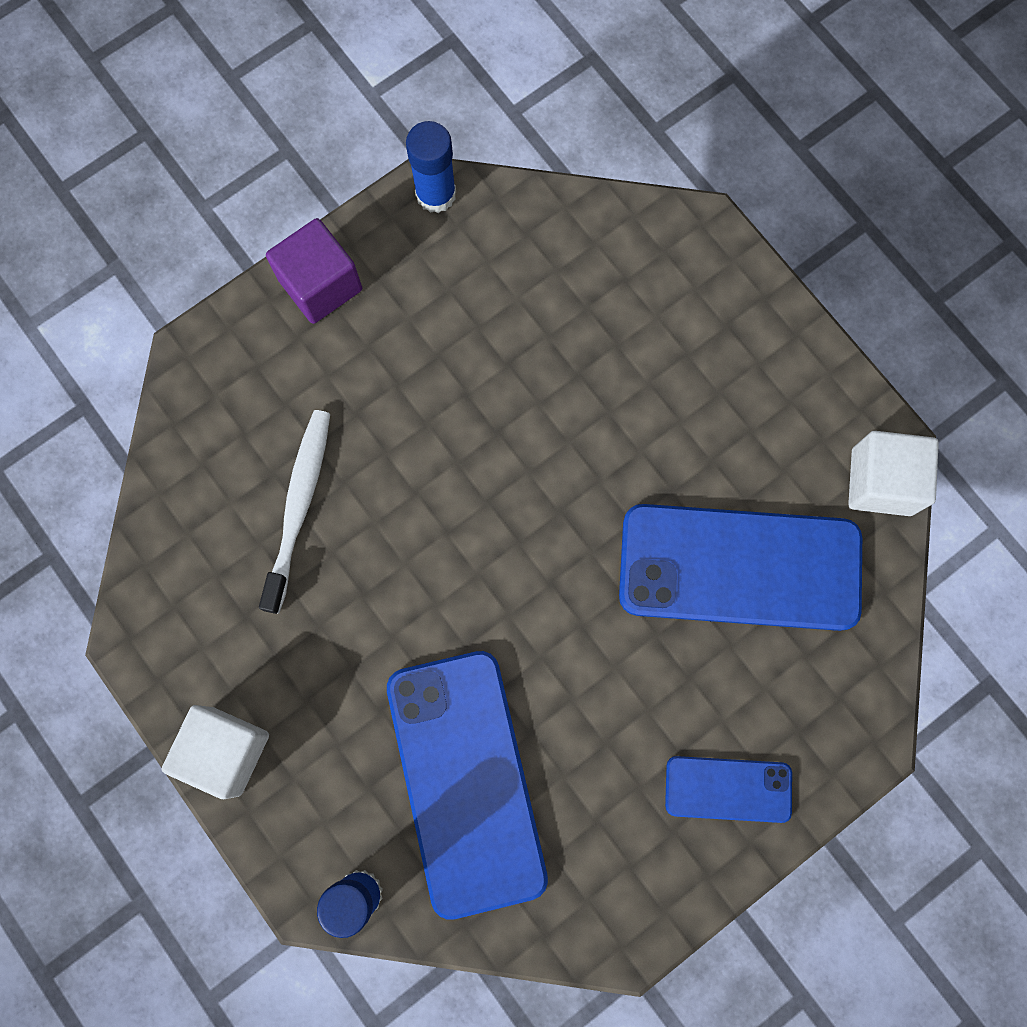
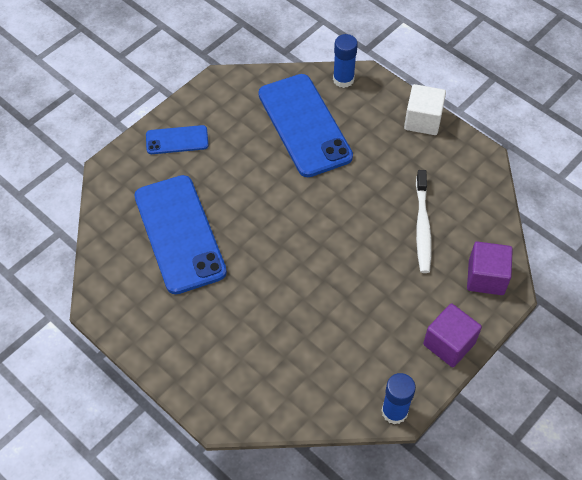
camera: 170 degrees right, 20 degrees down
(221, 388) = (486, 277): none -> purple cube
(739, 567) = (179, 234): blue phone -> blue phone turned 75 degrees clockwise
(881, 482) = (102, 287): white cube -> none

